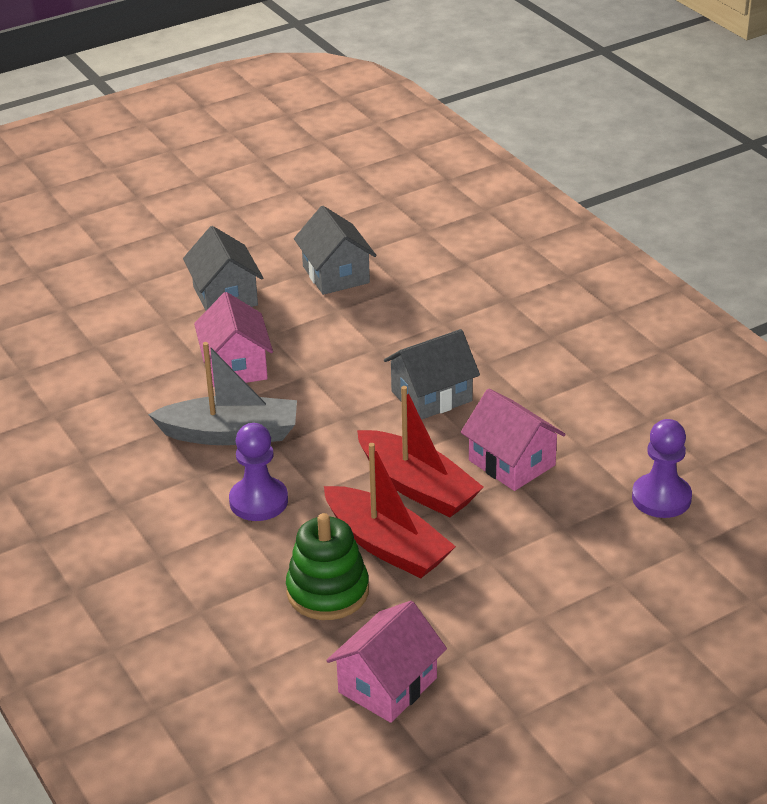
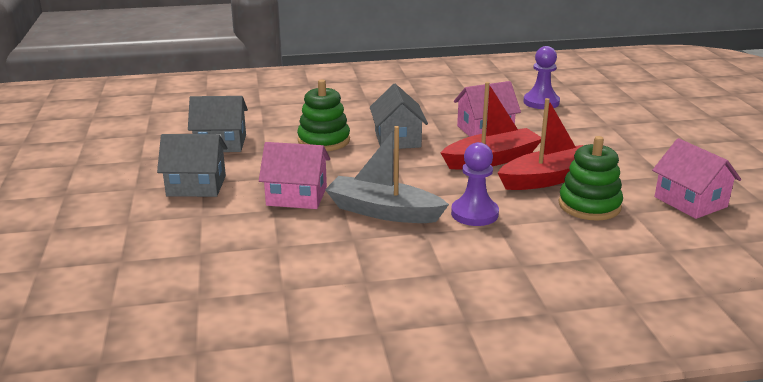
camera: 70 degrees left, 10 degrees down
(230, 434) = (383, 211): grey boat -> grey boat turned 90 degrees counterclockwise
(390, 342) = (324, 141): none -> green stacking toy

